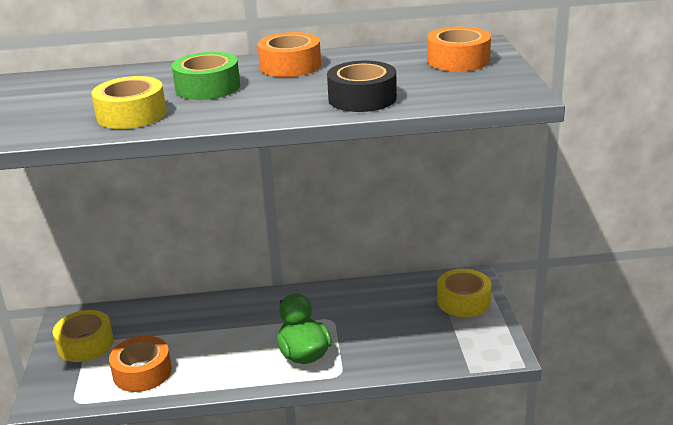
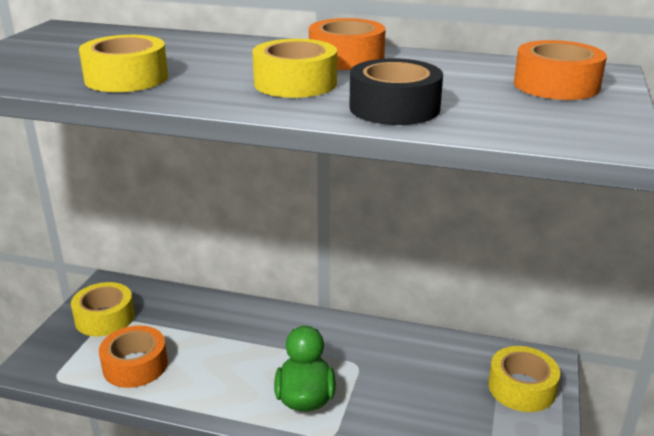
camera: 20 degrees right, 0 degrees up
(207, 87) = (234, 65): green tape -> none
(272, 93) = (295, 83): none -> yellow tape

